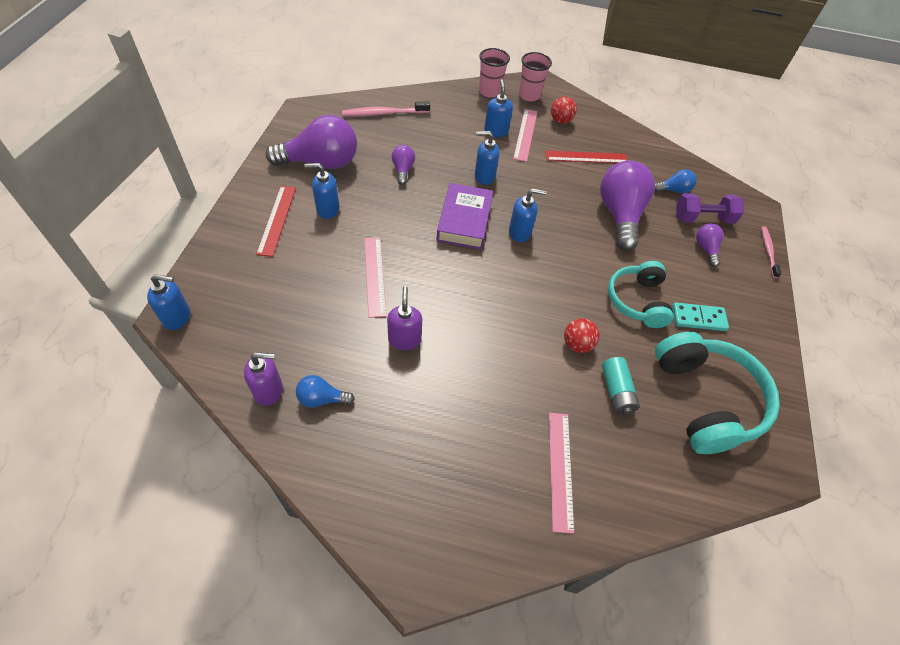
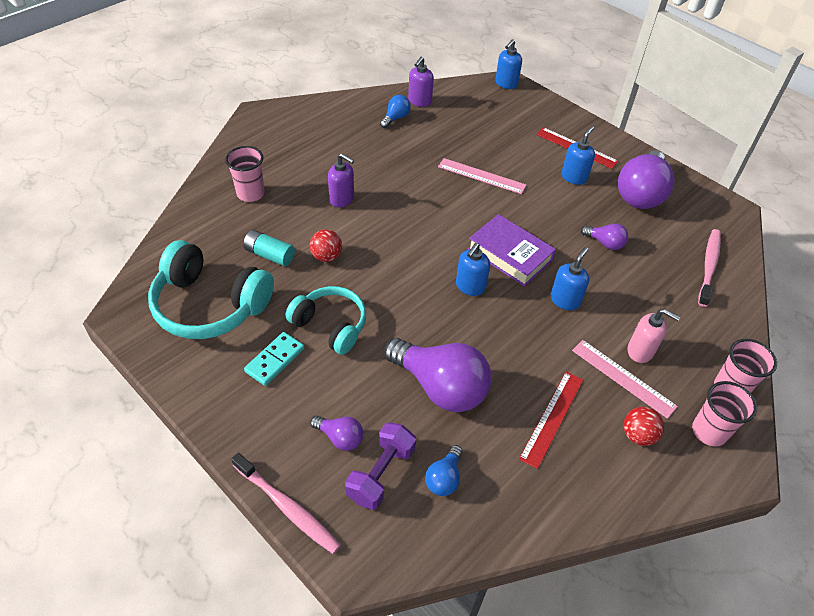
camera: 125 degrees right, 5 degrees down
(404, 339) = (410, 168): purple soap dispenser -> purple soap dispenser (342, 199)
(496, 131) = (640, 351): blue soap dispenser -> pink soap dispenser
(560, 469) = (250, 193): pink ruler -> pink cup
(768, 251) = (287, 507): pink toothbrush -> pink toothbrush, size x1.51

